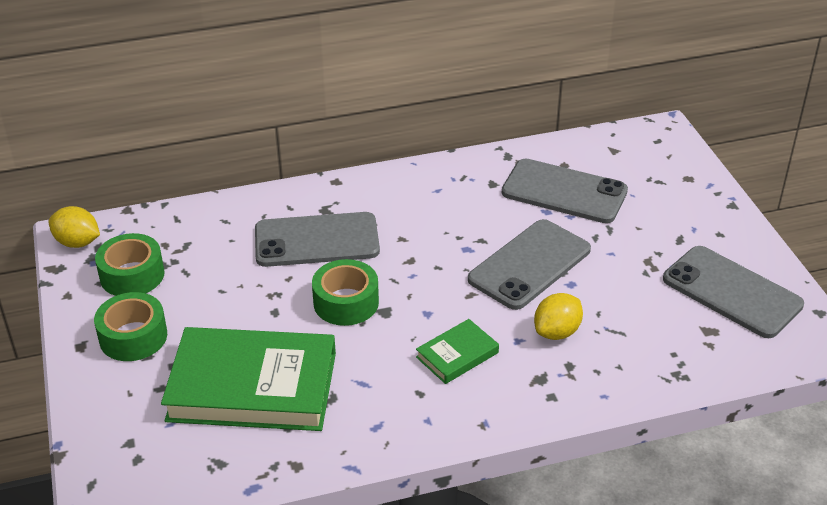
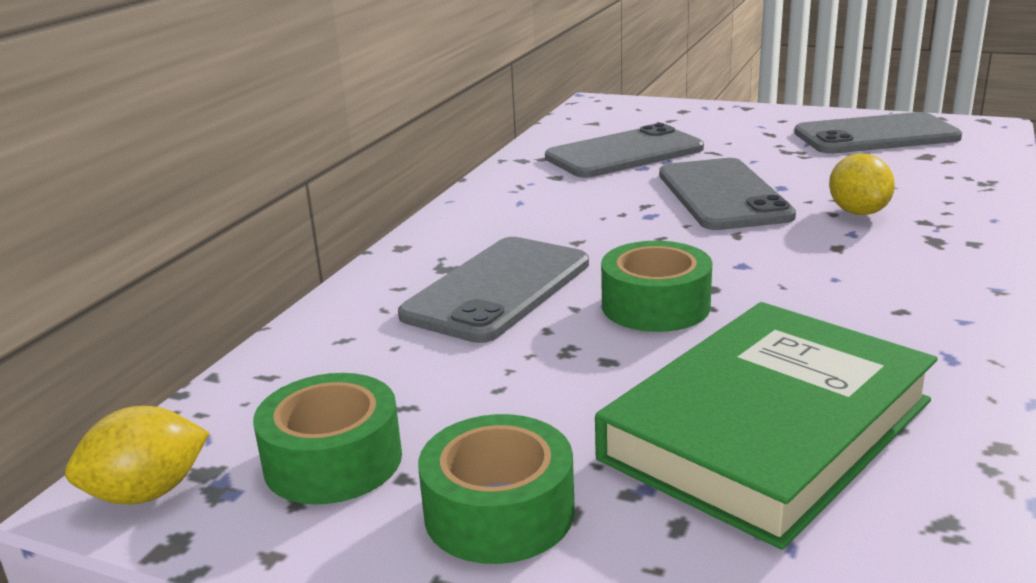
camera: 50 degrees left, 15 degrees down
(457, 355) = (845, 269): green book -> none

